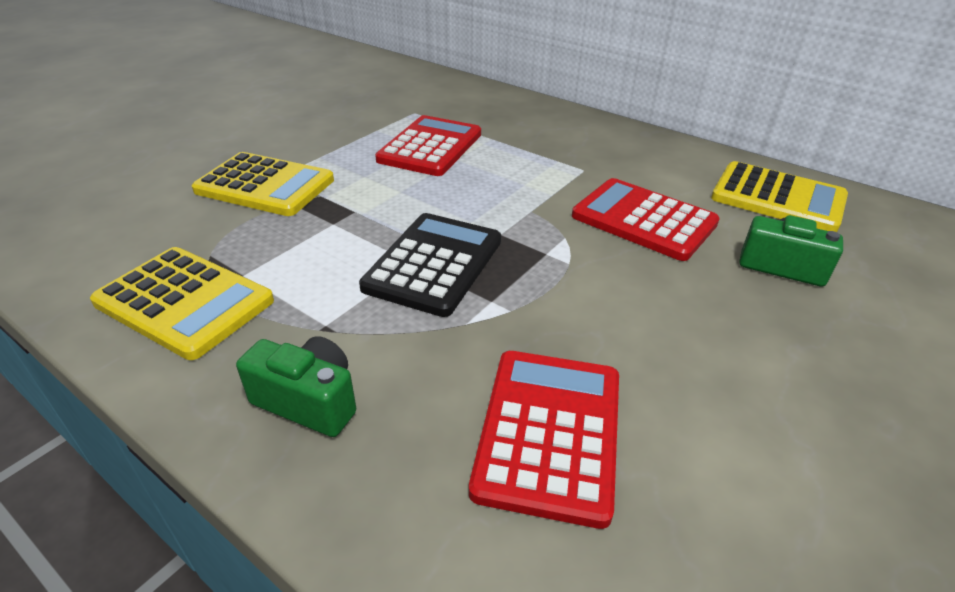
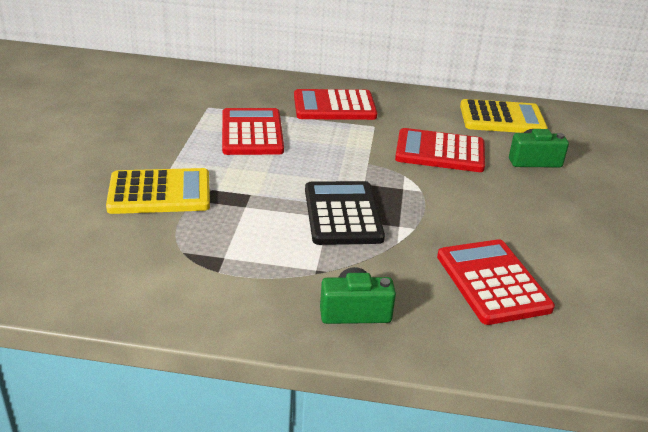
camera: 30 degrees left, 5 degrees down
(184, 302) = (206, 286): yellow calculator -> none
(556, 138) = (334, 106): none -> red calculator

